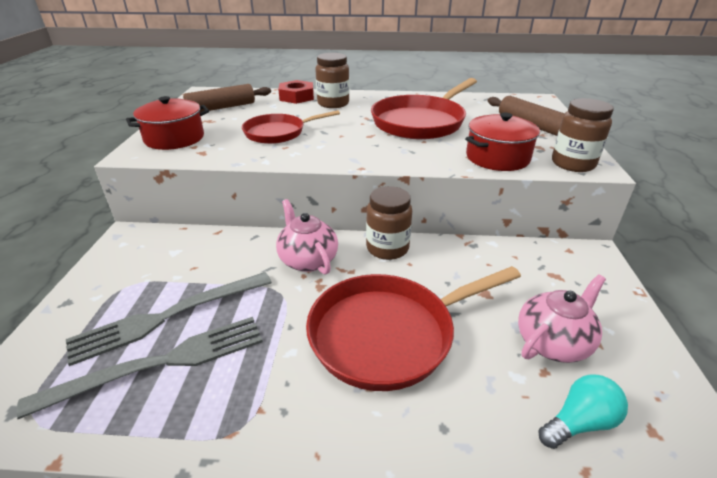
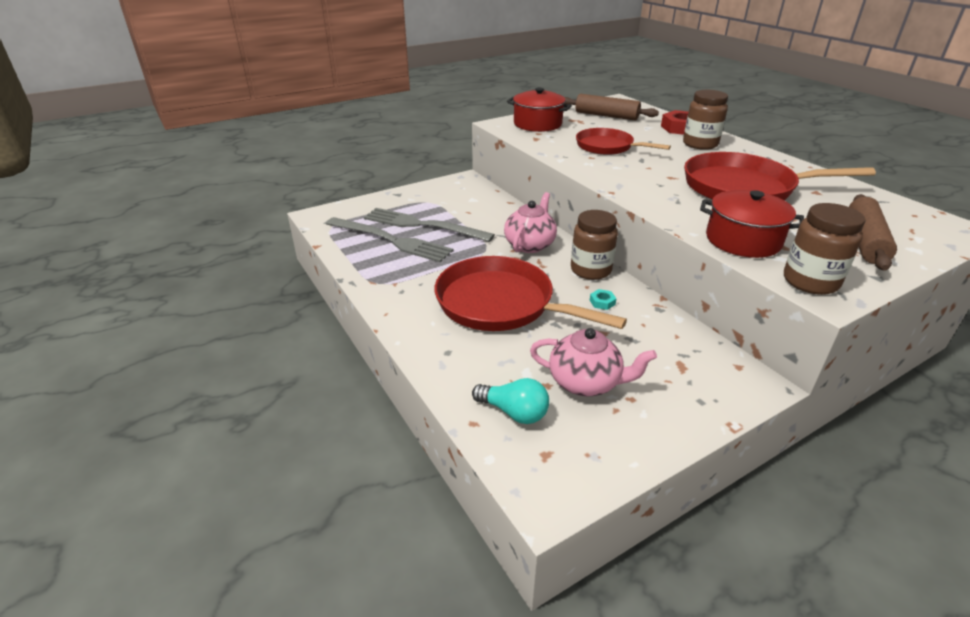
camera: 55 degrees right, 0 degrees up
(441, 268) = (602, 302): none -> turquoise nut

